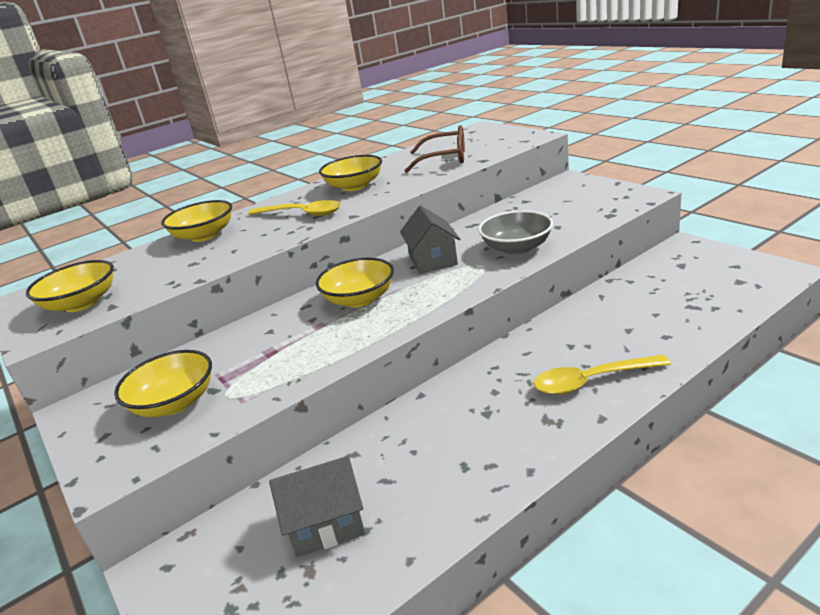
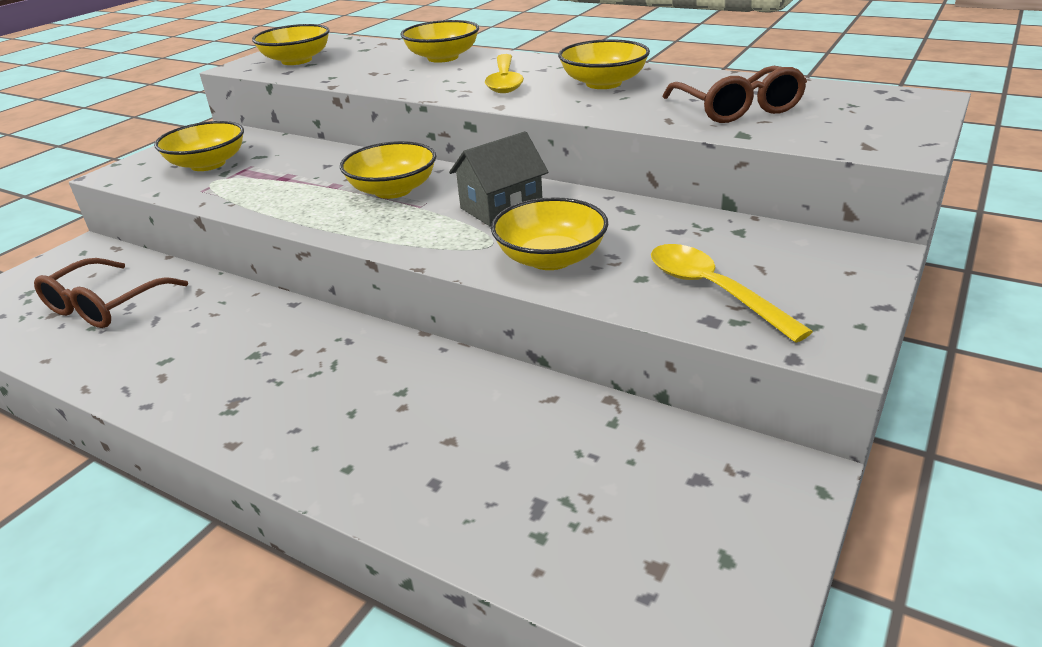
camera: 65 degrees right, 5 degrees up
(326, 524) = (105, 305): grey house -> brown glasses
(517, 248) = (551, 258): grey bowl -> yellow bowl
(591, 381) = (313, 424): yellow spoon -> yellow spoon (713, 291)

